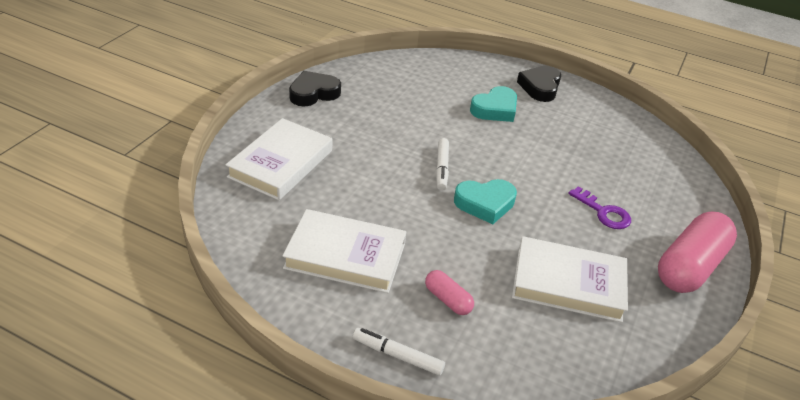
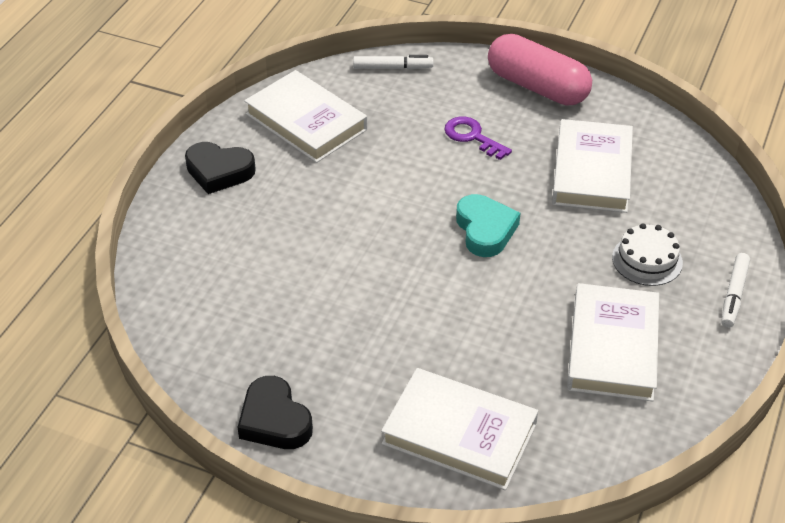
camera: 90 degrees left, 5 degrees up
(441, 168) = (427, 268): white marker -> white marker (393, 68)
(448, 300) = (647, 260): pink capsule -> white cake
(495, 109) = (283, 217): turquoise heart -> none
(603, 127) = (306, 122): none -> white book
(604, 212) = (472, 137): purple key -> purple key turned 90 degrees counterclockwise

